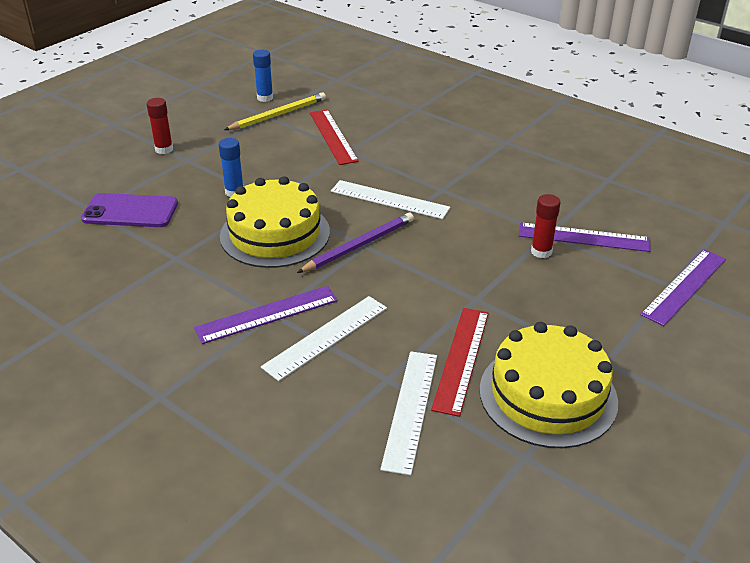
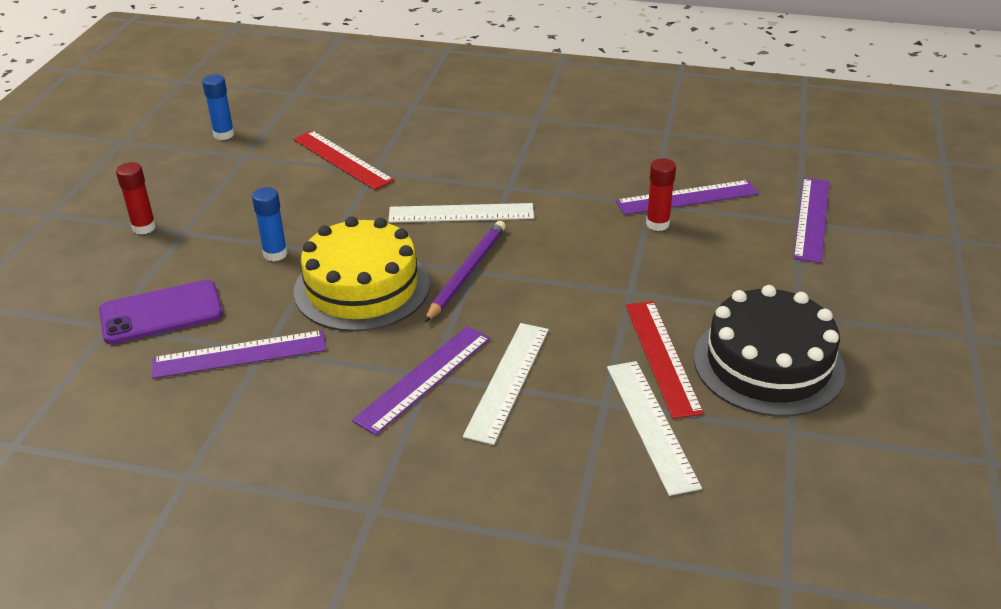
camera: 25 degrees left, 0 degrees up
(157, 256) = (239, 354): none -> purple ruler
(278, 115) = (256, 150): yellow pencil -> none
(548, 395) = (768, 364): yellow cake -> black cake

